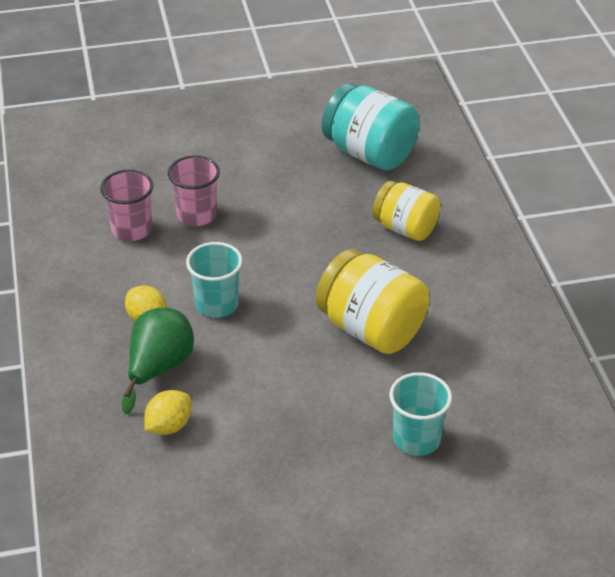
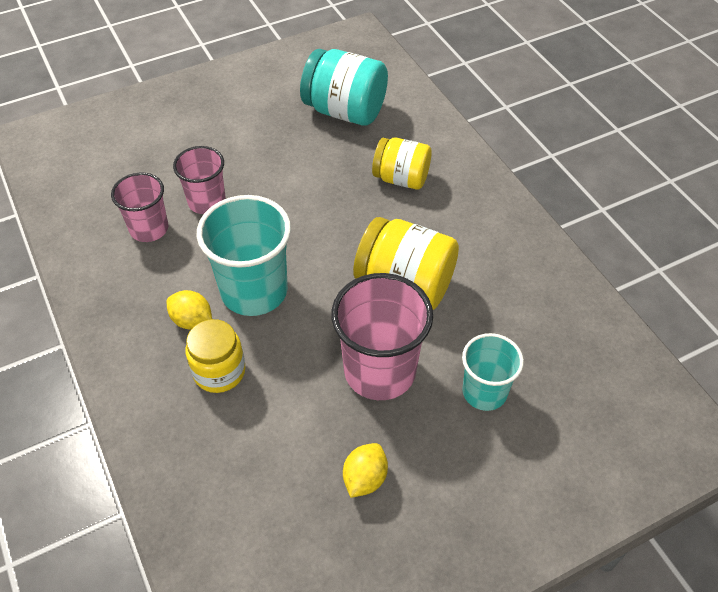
camera: 15 degrees left, 10 degrees up
(159, 368) = (219, 371): green pear -> yellow jar
(169, 426) = (248, 433): yellow lemon -> yellow lemon (365, 478)
(217, 304) = (254, 291): turquoise cup -> turquoise cup, size x1.63
(317, 399) = (380, 371): none -> pink cup

